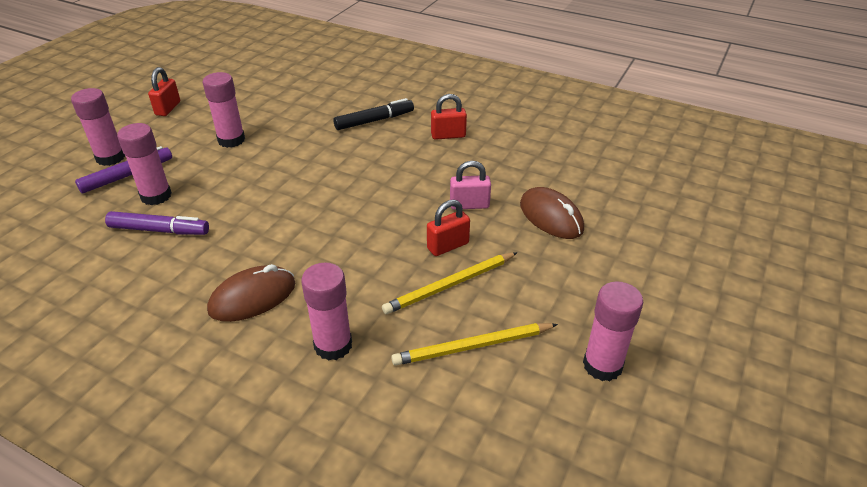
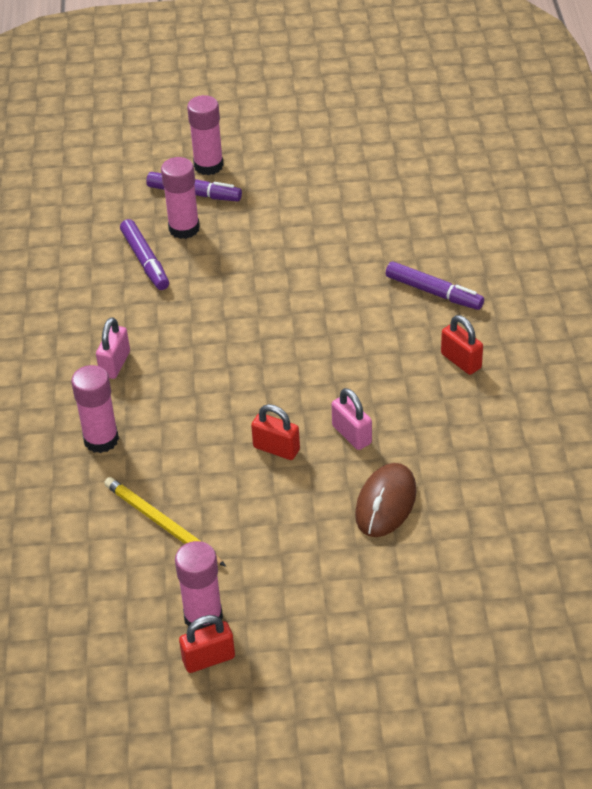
camera: 60 degrees right, 5 degrees up
(168, 108) = (313, 144): red padlock -> red padlock (208, 659)
(231, 140) = (303, 218): pink glue stick -> none
(252, 297) = (115, 364): brown mouse -> pink padlock
(374, 121) = (434, 292): black marker -> purple marker
(450, 285) = (224, 475): yellow pencil -> none

